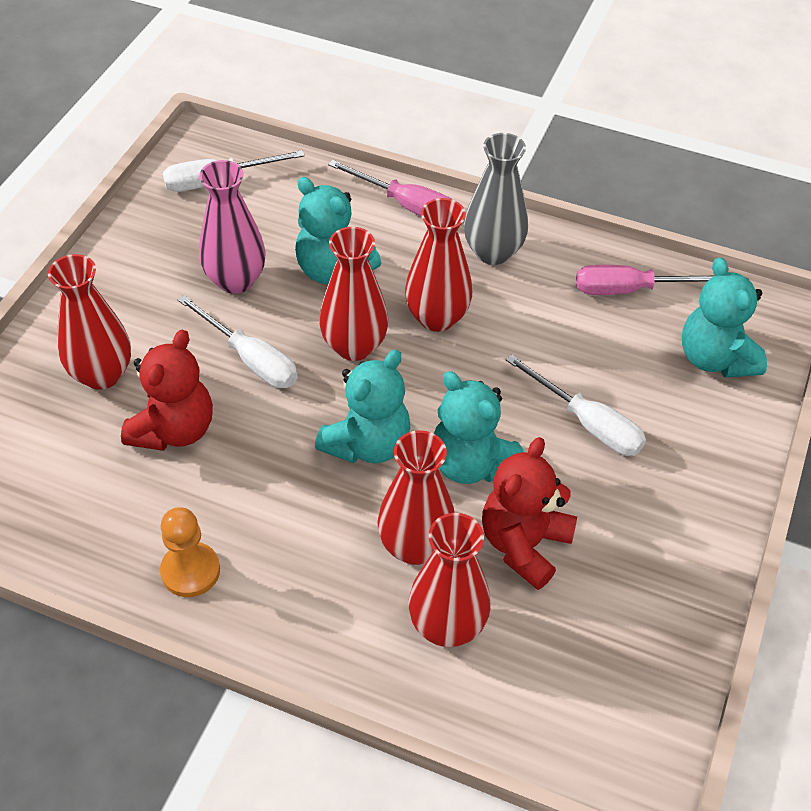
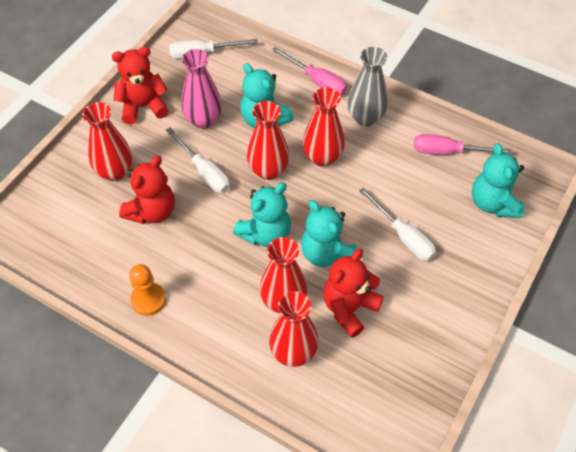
camera: 10 degrees right, 5 degrees up
(133, 269) = (143, 106): none -> red teddy bear

